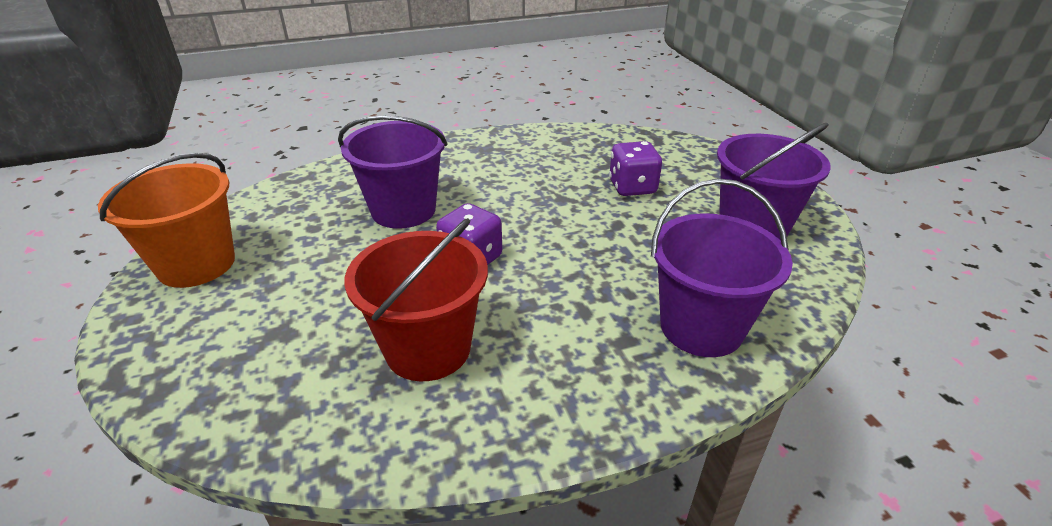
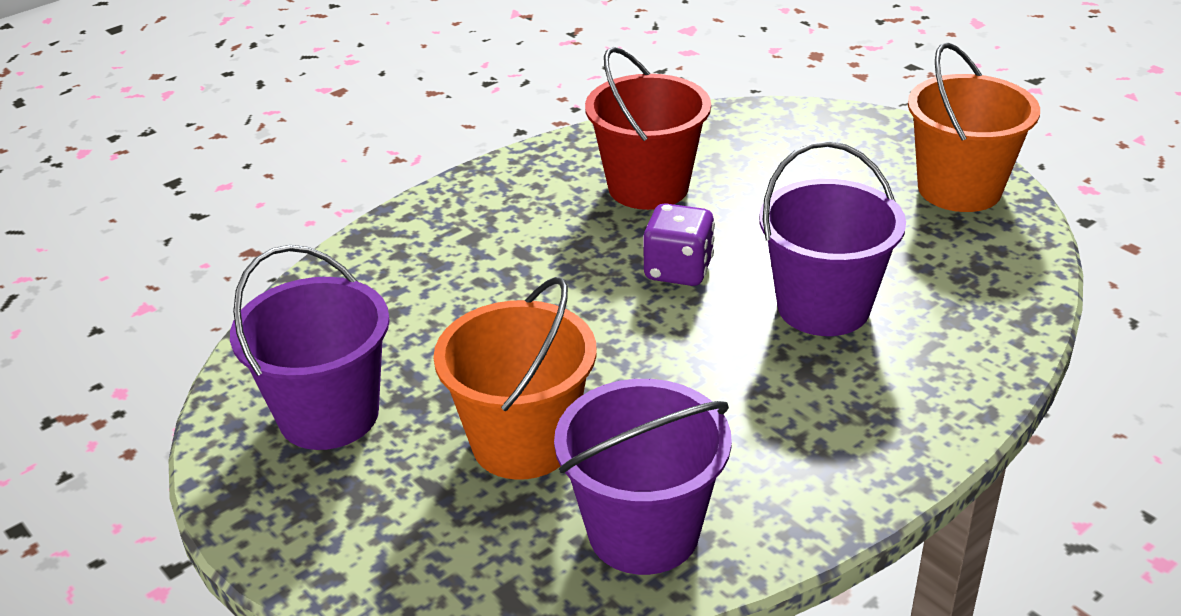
camera: 160 degrees right, 0 degrees up
(632, 187) = (523, 442): purple dice -> orange bucket
(701, 327) = (397, 267): purple bucket -> purple bucket (643, 532)

